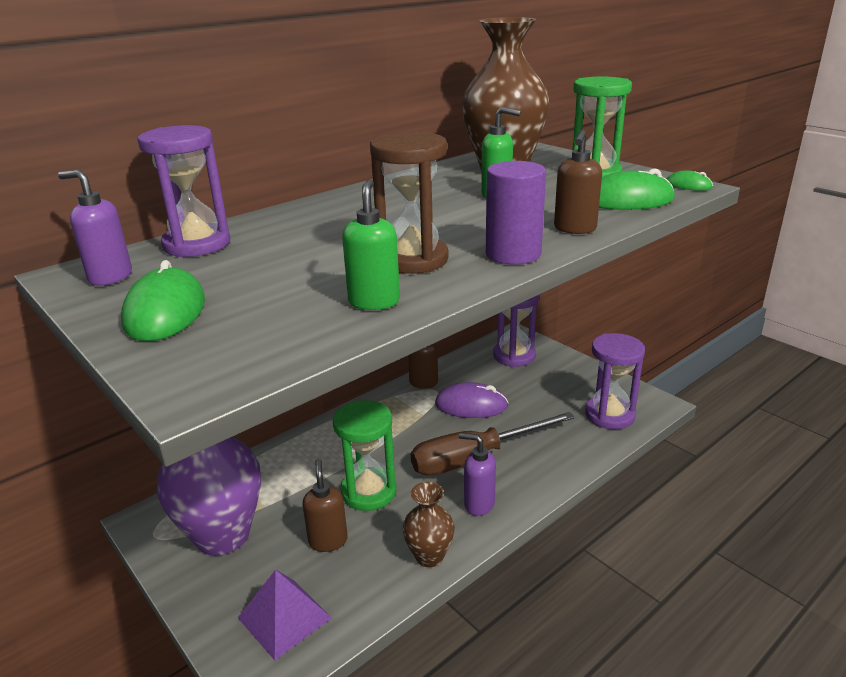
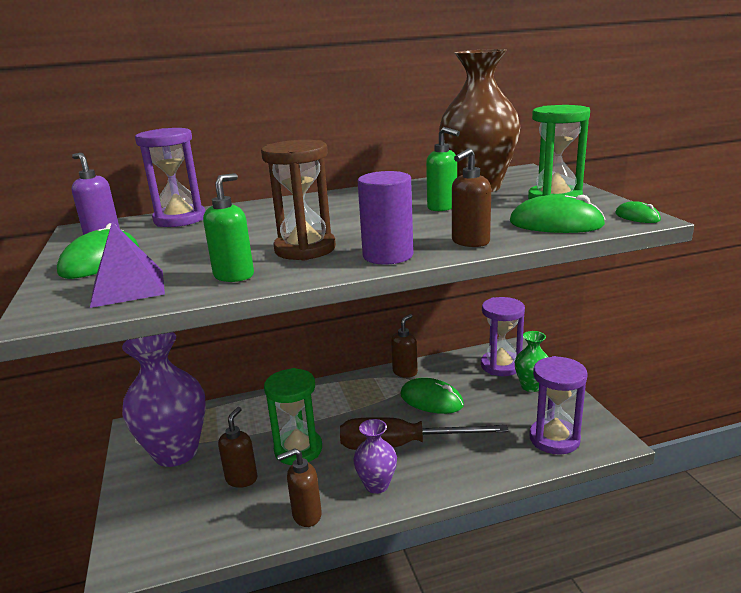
camera: 25 degrees right, 5 degrees down
(284, 617) = (171, 527): purple pyramid -> purple pyramid (128, 288)
(429, 556) = (306, 515): brown vase -> brown soap dispenser
(471, 405) = (431, 400): purple mouse -> green mouse
(478, 504) = (377, 485): purple soap dispenser -> purple vase
(555, 370) = (531, 386): none -> green vase

